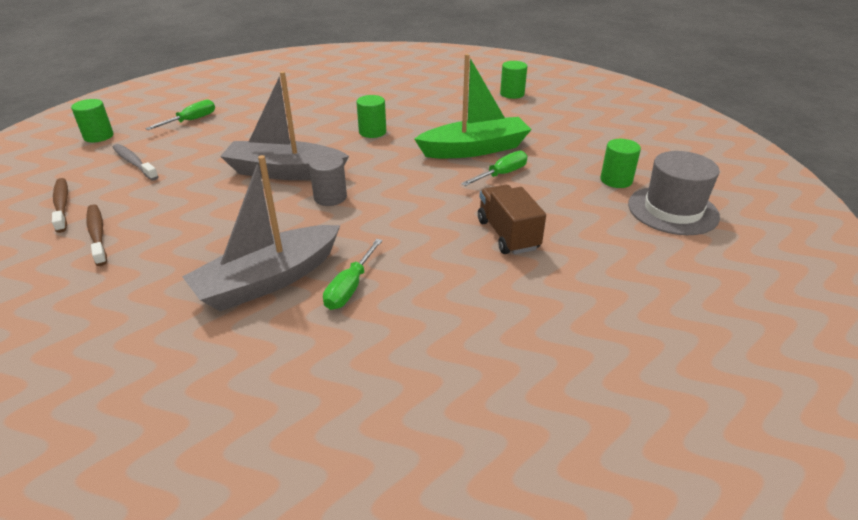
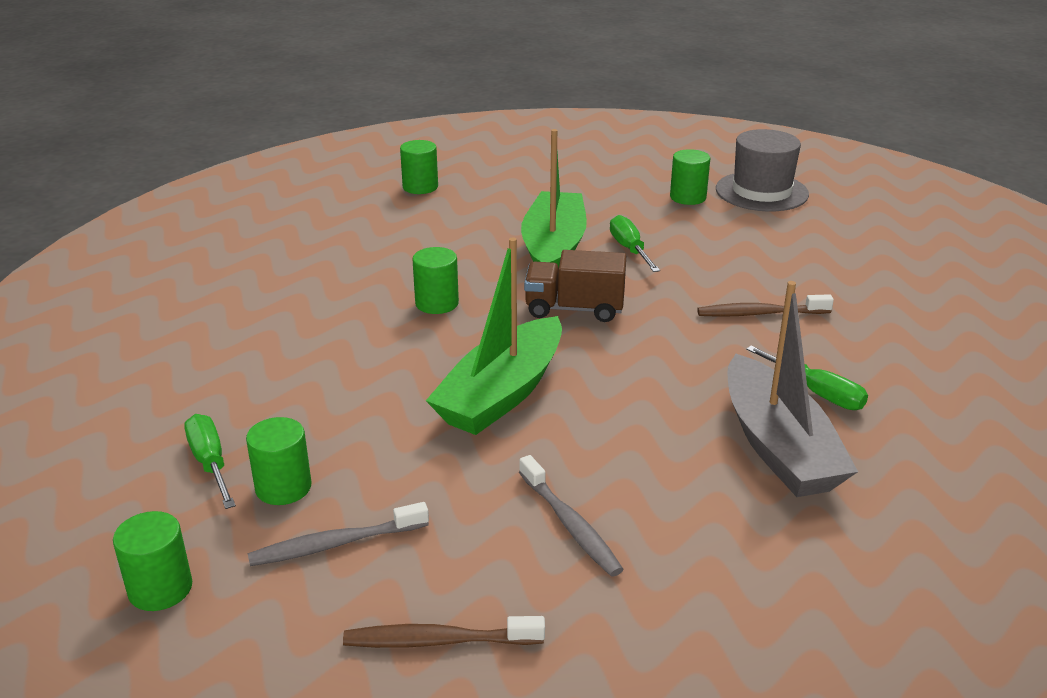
camera: 65 degrees left, 5 degrees down
(97, 235) = (576, 596): brown toothbrush -> brown toothbrush (760, 314)
(161, 219) = (570, 524): none -> grey toothbrush
(176, 140) = (283, 487): none -> green cylinder
(284, 172) = (501, 394): grey boat -> green boat
(330, 197) = (604, 370): grey cylinder -> none
(507, 234) = (759, 280): brown truck -> brown truck (574, 309)

